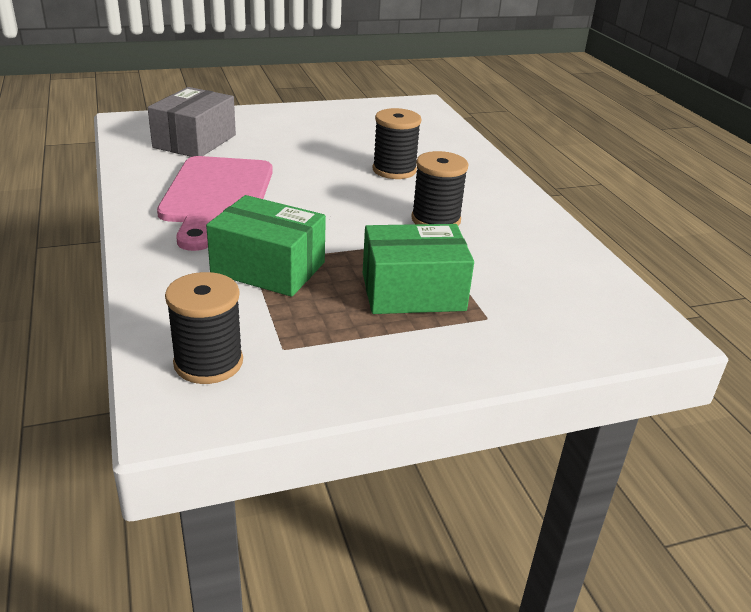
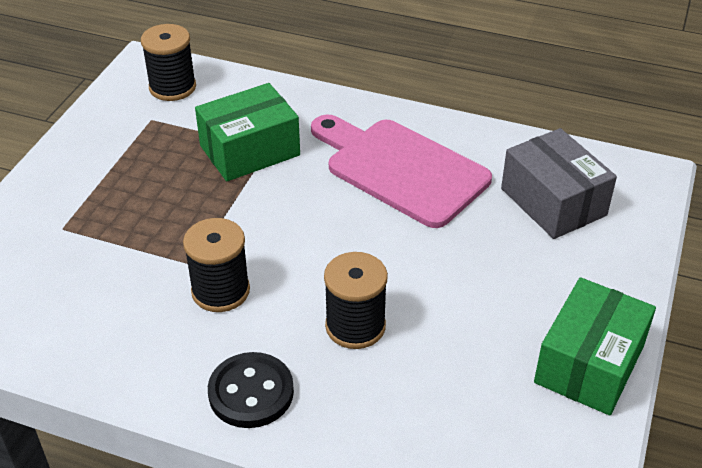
camera: 130 degrees right, 10 degrees up
(413, 292) = (136, 207): green box -> green box (589, 364)
(487, 183) = (251, 392): none -> black button

